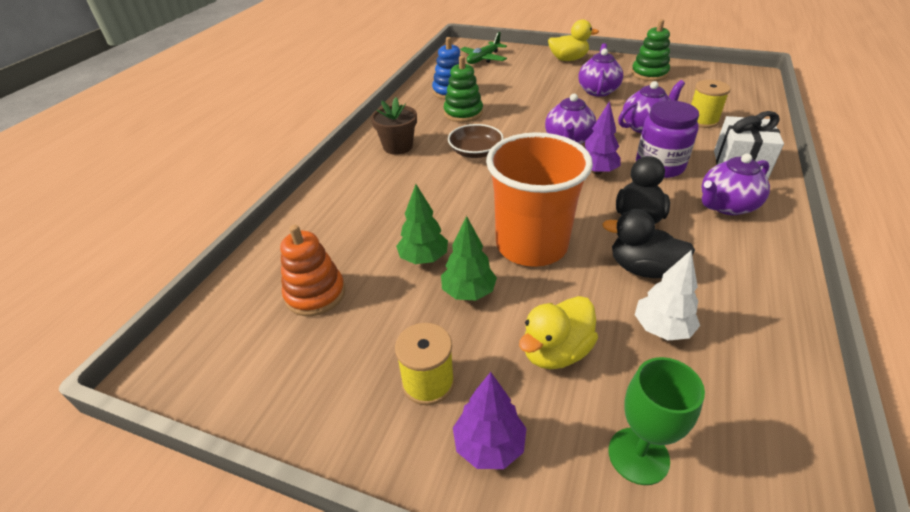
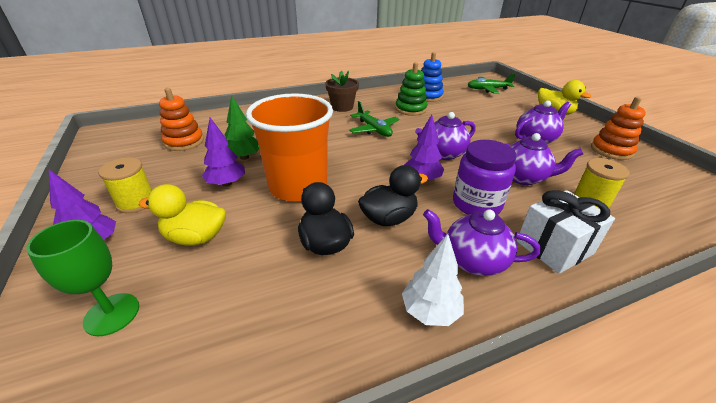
camera: 45 degrees right, 5 degrees down
(468, 292) = (227, 183): green tree -> purple tree
(475, 152) = (374, 129): brown bowl -> green plane
(649, 74) = (611, 150): green stacking toy -> orange stacking toy
(662, 329) = (260, 279): white tree -> white tree (430, 311)

